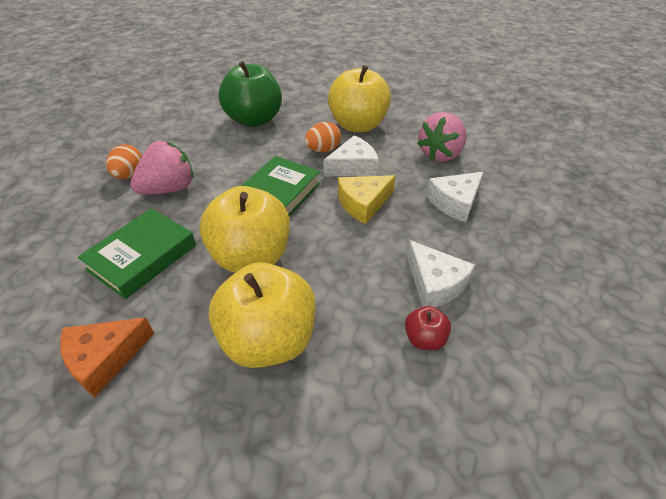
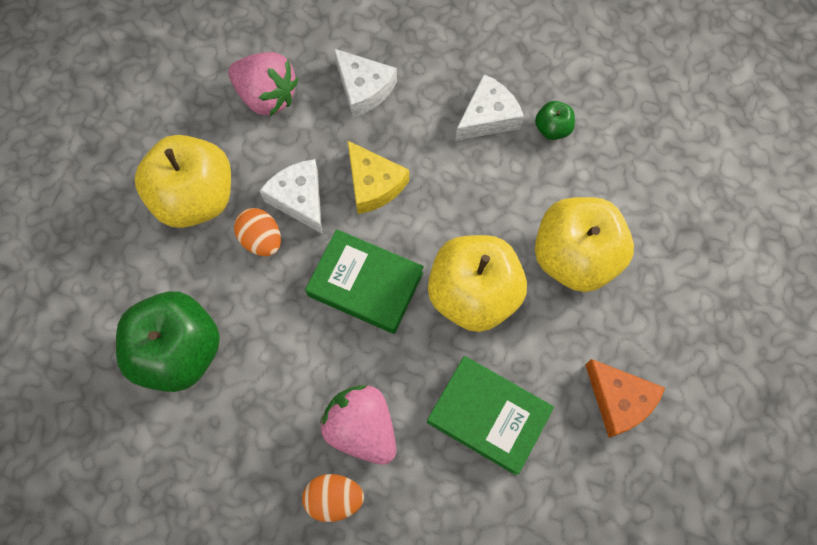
camera: 95 degrees left, 25 degrees up
(424, 339) = (552, 129): red apple -> green apple

